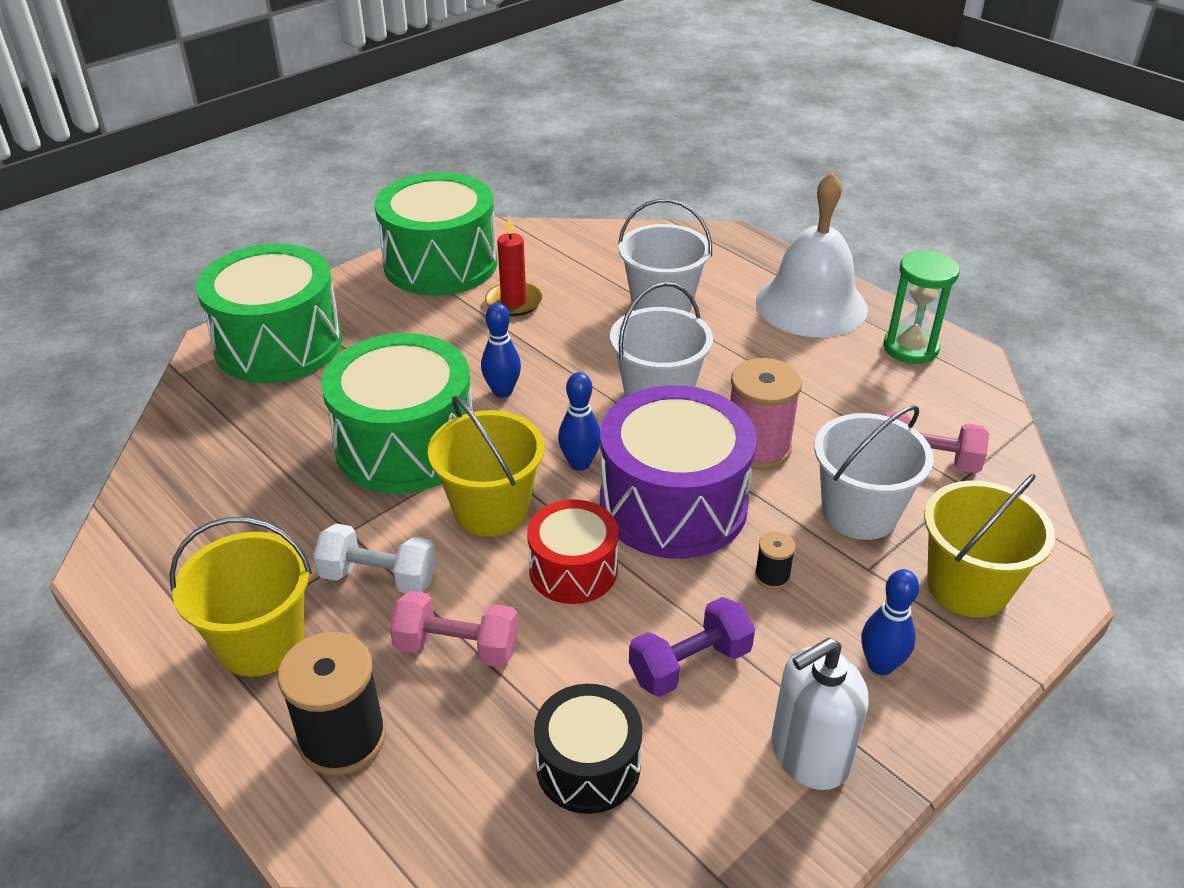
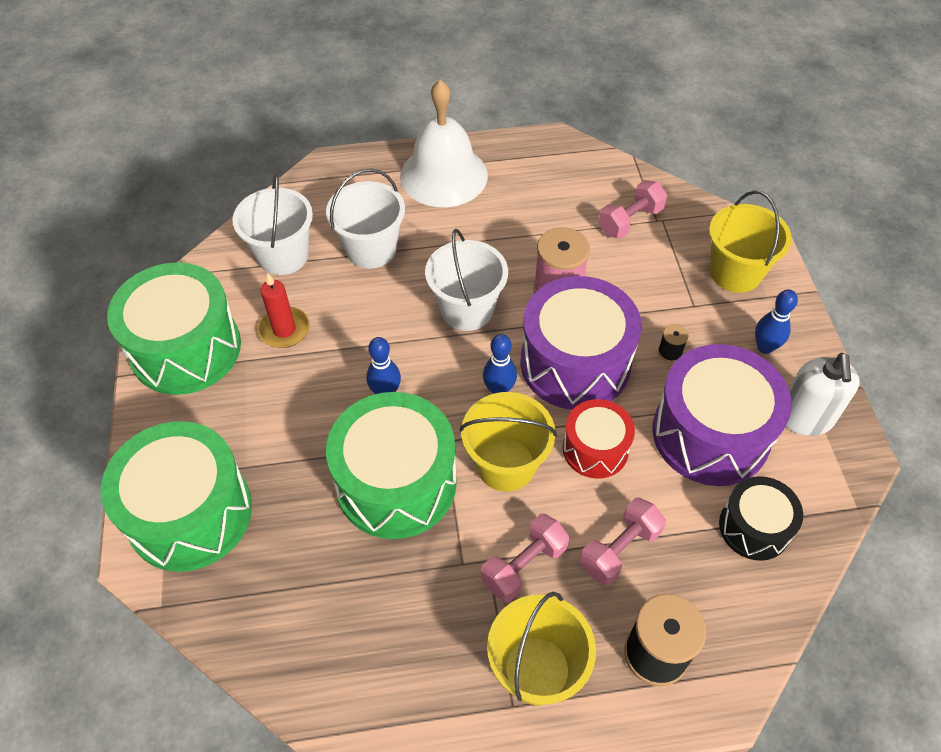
camera: 55 degrees left, 15 degrees up
(379, 577) = (524, 565): white dumbbell -> pink dumbbell
(690, 664) = (710, 433): purple dumbbell -> purple drum
(859, 513) = (648, 280): white bucket -> white bucket (283, 255)
(910, 348) = (528, 160): green hourglass -> none

